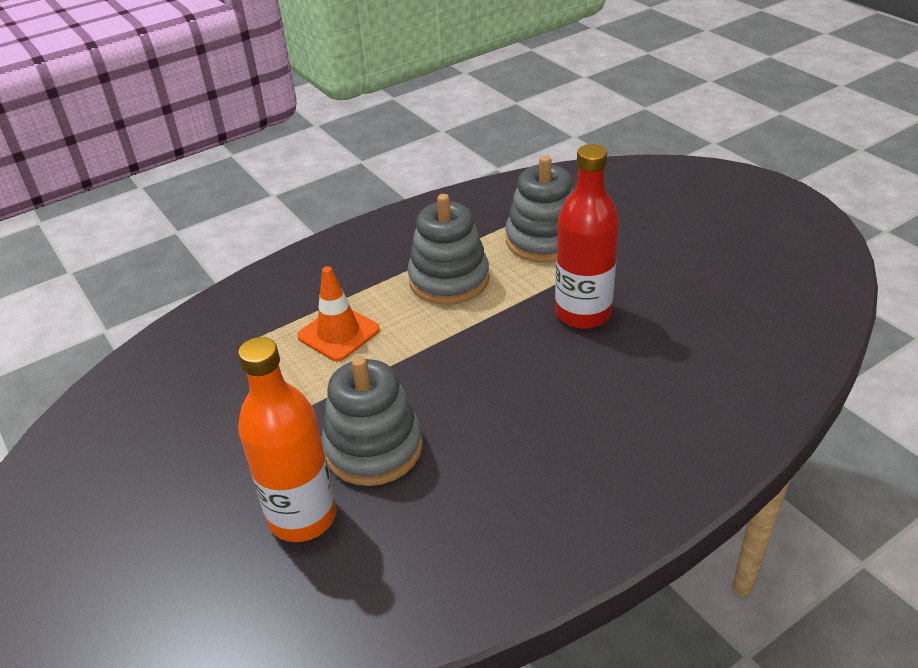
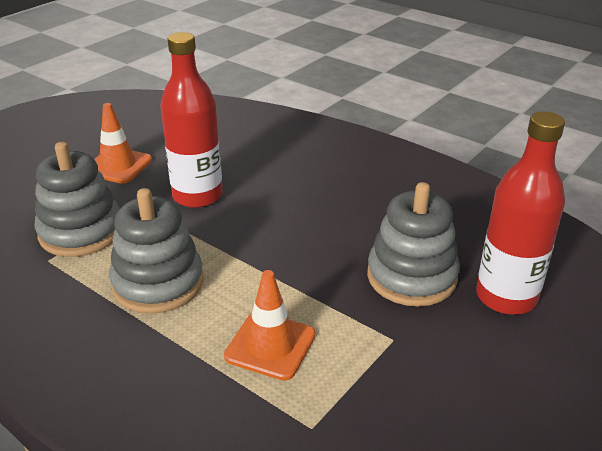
camera: 110 degrees left, 5 degrees down
(302, 516) = (506, 297): orange bottle -> red bottle
(661, 263) = (118, 166): none -> orange traffic cone

